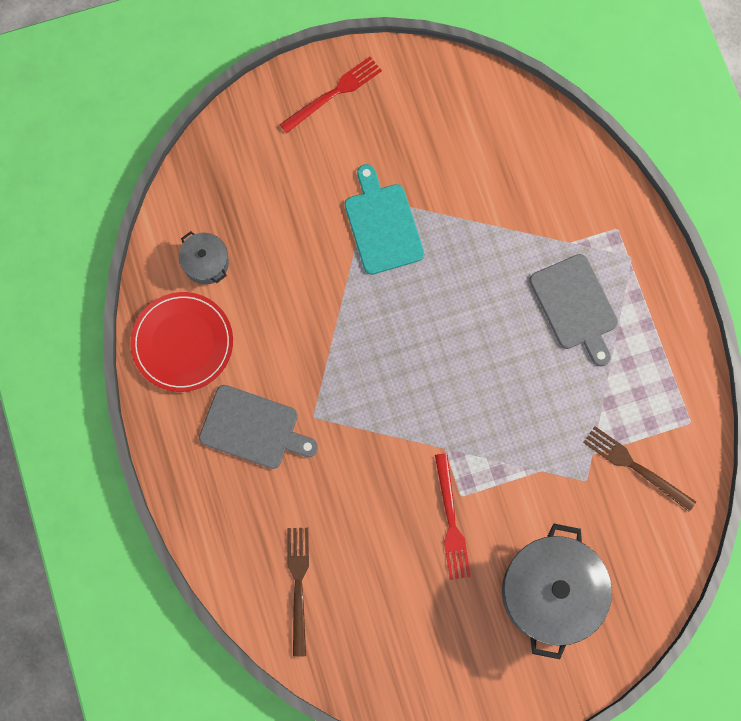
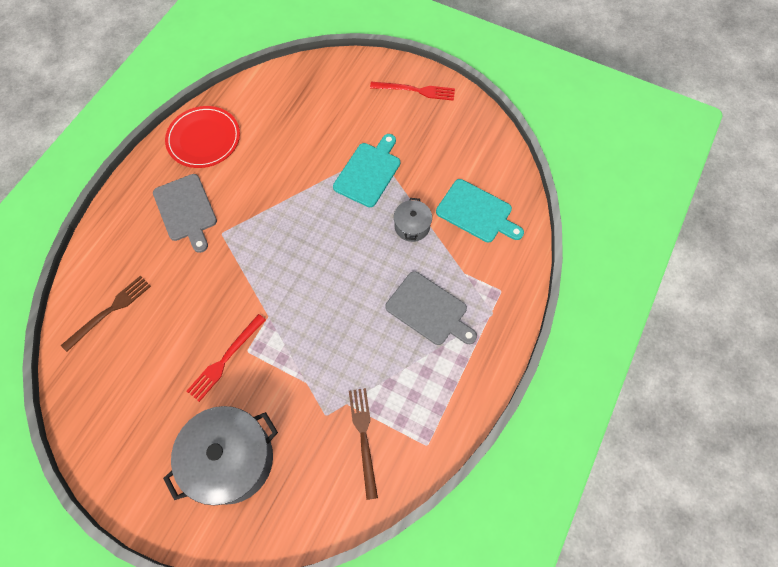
camera: 45 degrees right, 10 degrees down
(206, 263) = (259, 113): grey pot -> grey pot (412, 226)
(522, 172) = (477, 212): none -> turquoise cutting board
(575, 306) = (429, 310): grey cutting board -> grey cutting board turned 75 degrees counterclockwise

